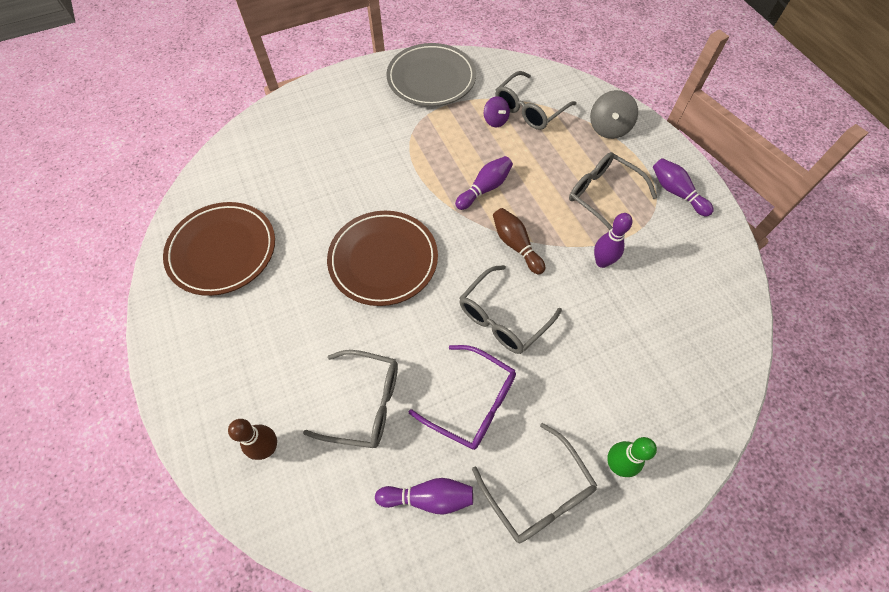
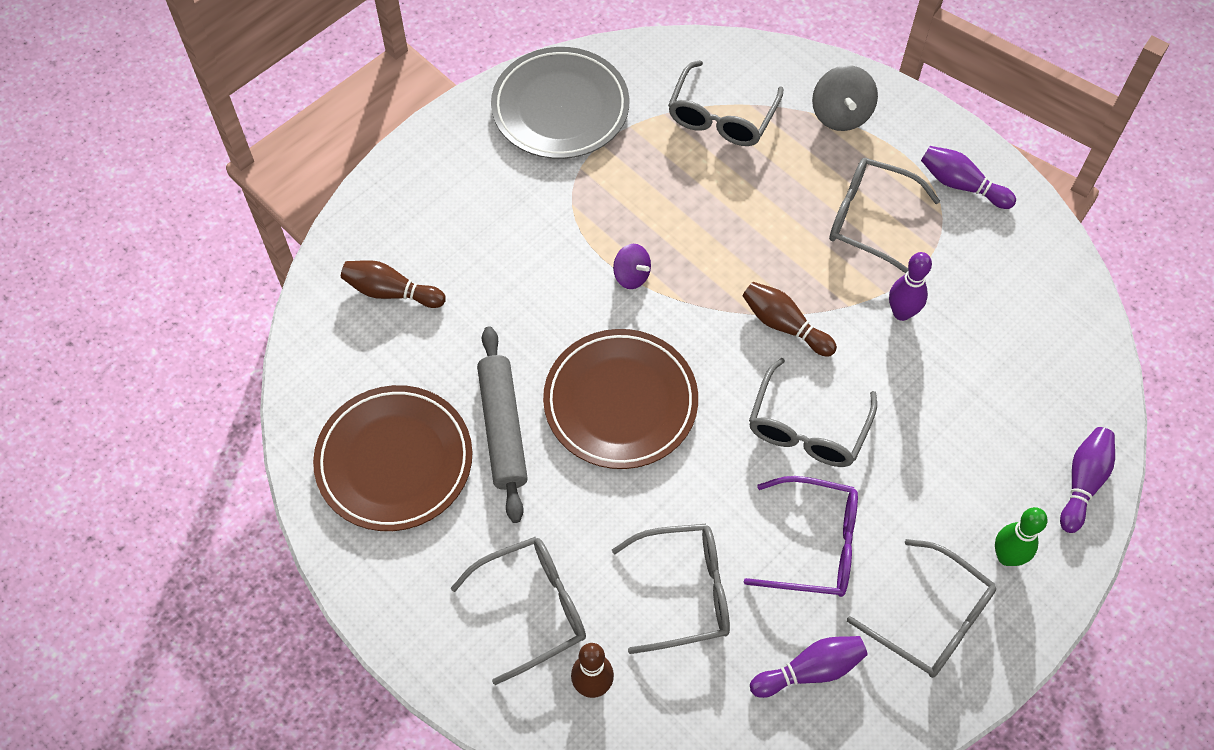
camera: 20 degrees left, 0 degrees up
(255, 377) = (531, 609): none -> grey glasses
(277, 151) = (391, 292): none -> brown bowling pin
(300, 252) = (503, 428): none -> grey rolling pin
(484, 188) = (710, 257): purple bowling pin -> purple bowling pin (1083, 482)
(495, 120) = (681, 149): purple spinning top -> purple spinning top (631, 275)

